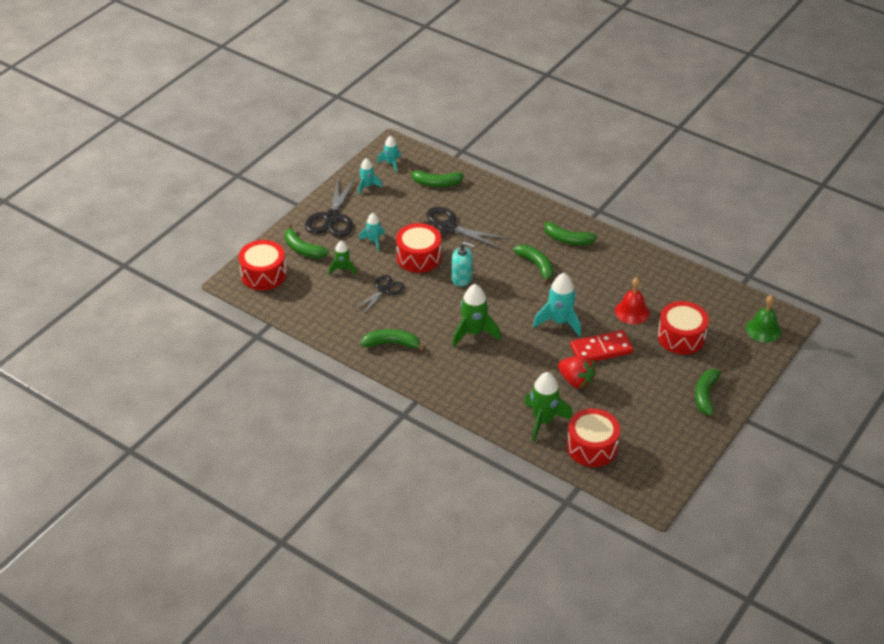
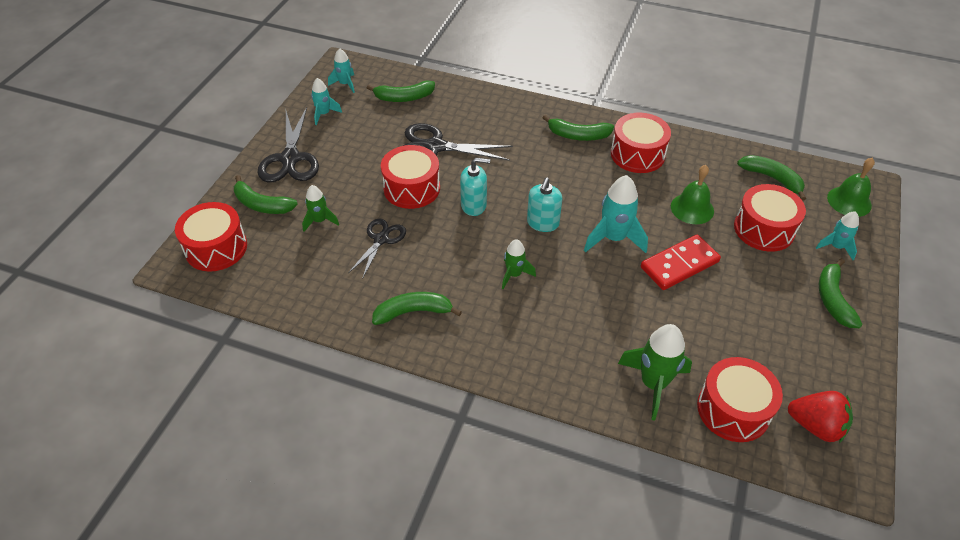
camera: 15 degrees left, 5 degrees up
(374, 241) = (350, 178): turquoise rocket -> turquoise rocket (836, 247)
(473, 333) = (514, 274): green rocket -> green rocket, size x0.59
(510, 301) = (542, 223): none -> turquoise soap dispenser
(536, 266) = (557, 173): green banana -> green banana (772, 178)
(576, 380) = (668, 314): red strawberry -> red strawberry (815, 426)
(608, 263) = (637, 154): none -> red drum
(632, 312) = (692, 208): red bell -> green bell

